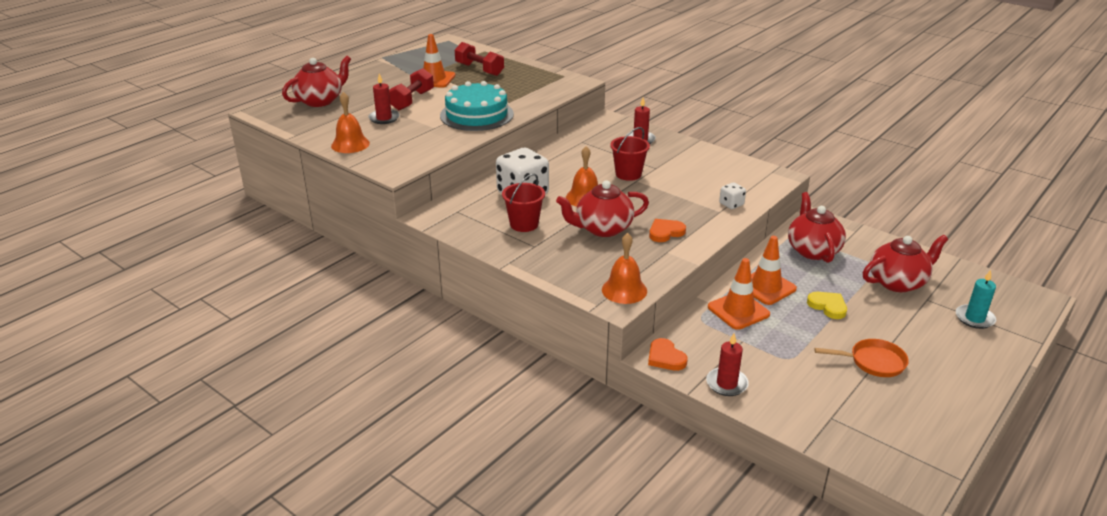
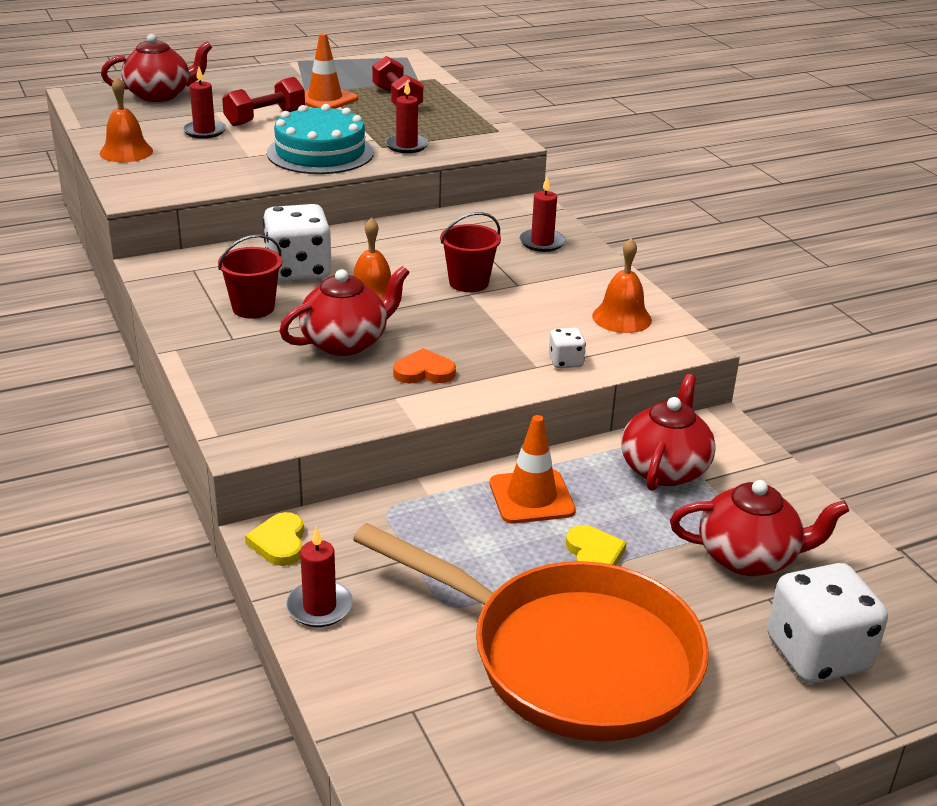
camera: 25 degrees right, 0 degrees up
(523, 98) = (406, 146): none -> red candle
(602, 229) = (346, 342): red teapot -> red teapot turned 135 degrees clockwise
(624, 290) = (275, 428): orange bell -> orange bell (622, 318)
(665, 357) = (279, 542): orange heart -> yellow heart
(738, 311) = (453, 516): orange traffic cone -> none
(873, 362) = (570, 657): orange pan -> orange pan, size x2.48
(974, 318) = (817, 654): turquoise candle -> white dice

